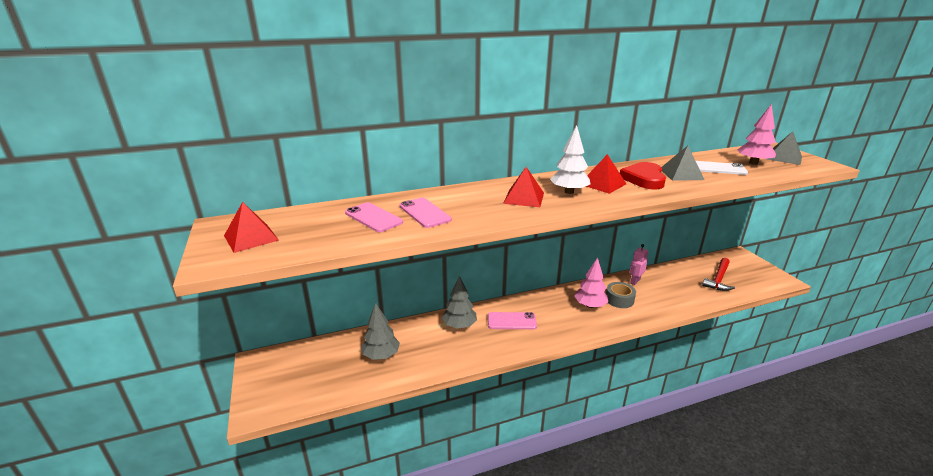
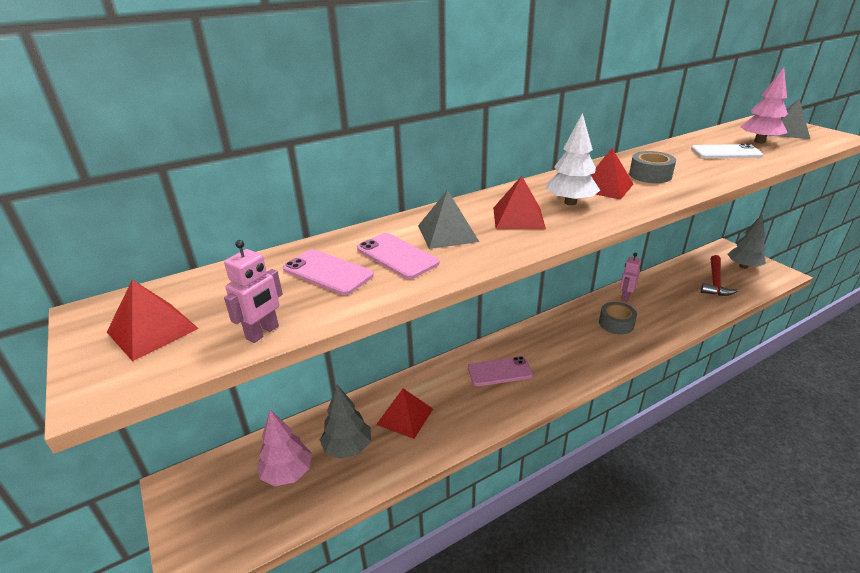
camera: 10 degrees left, 5 degrees up
(317, 247) = (263, 333): none -> pink robot
(429, 341) = (405, 416): none -> red pyramid
(459, 325) = (437, 388): grey tree -> grey tree (743, 266)
(590, 305) = (585, 336): pink tree -> pink tree (287, 473)
(644, 179) = (650, 175): red heart -> grey tape
(681, 174) = (688, 164): grey pyramid -> grey pyramid (447, 233)

